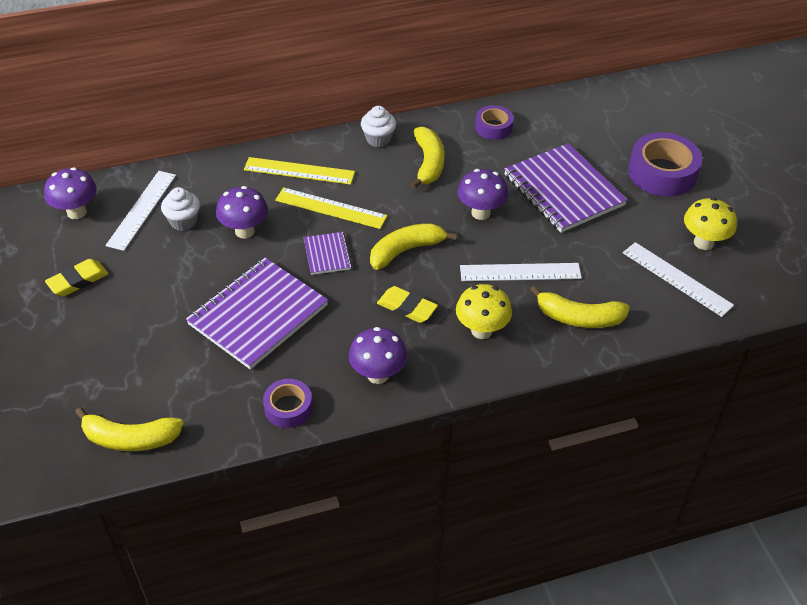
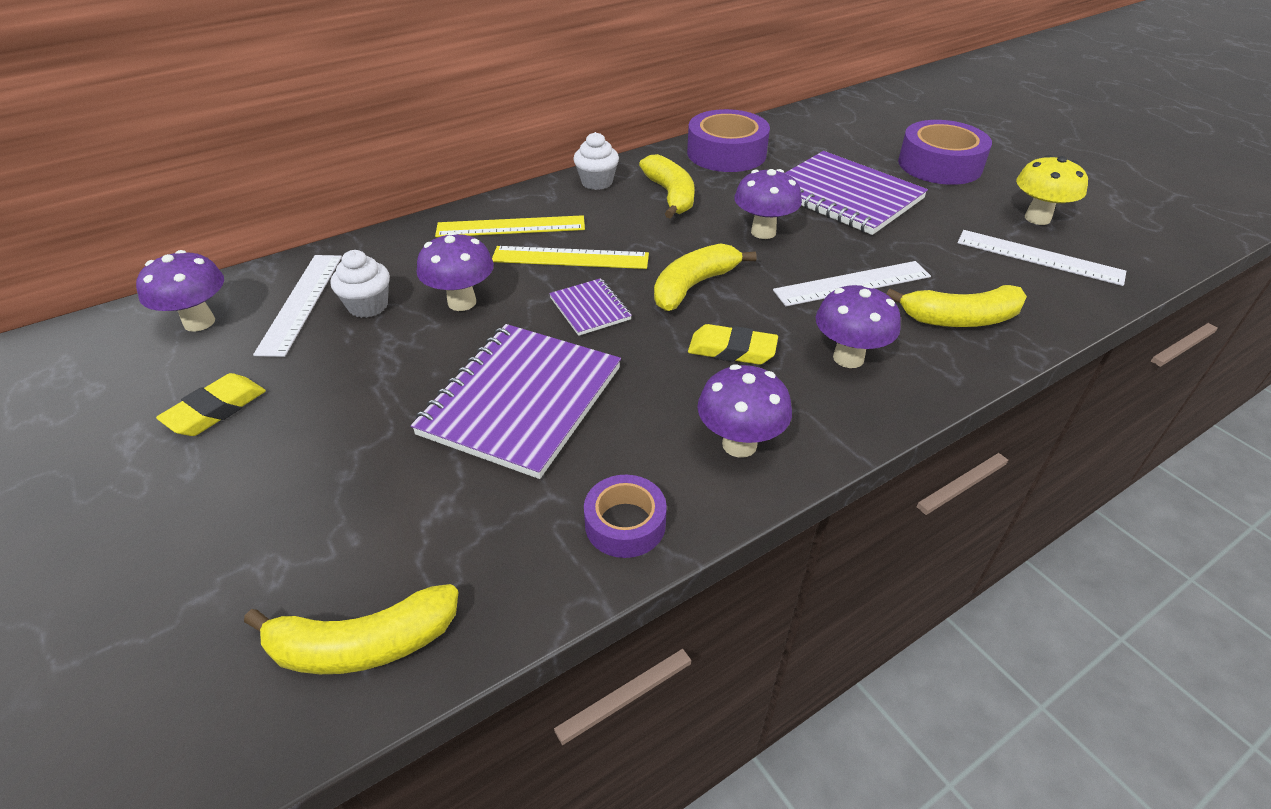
camera: 15 degrees left, 5 degrees down
(481, 330) = (848, 358): yellow mushroom -> purple mushroom
(493, 127) = (726, 153): purple tape -> purple tape, size x1.75

